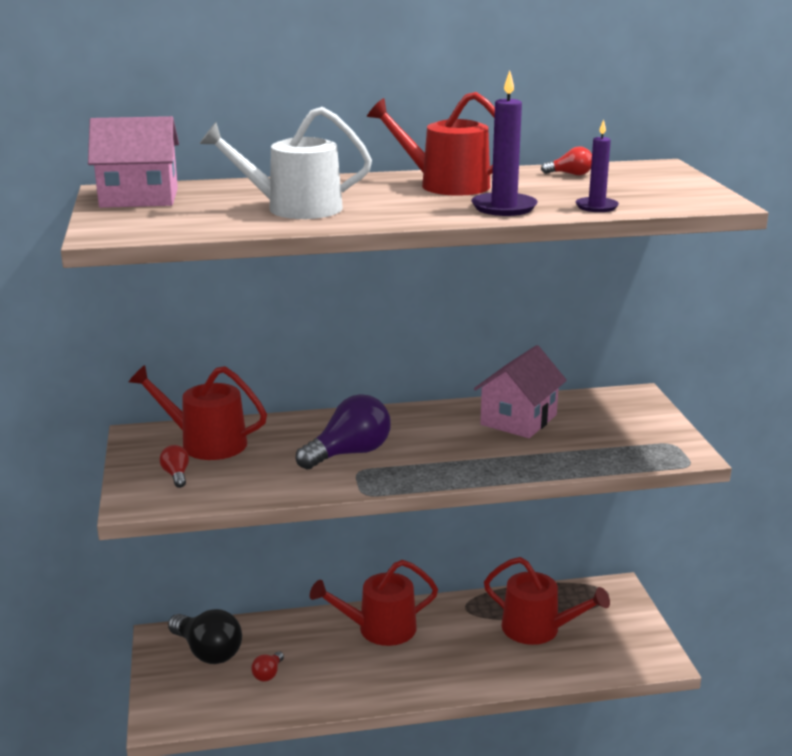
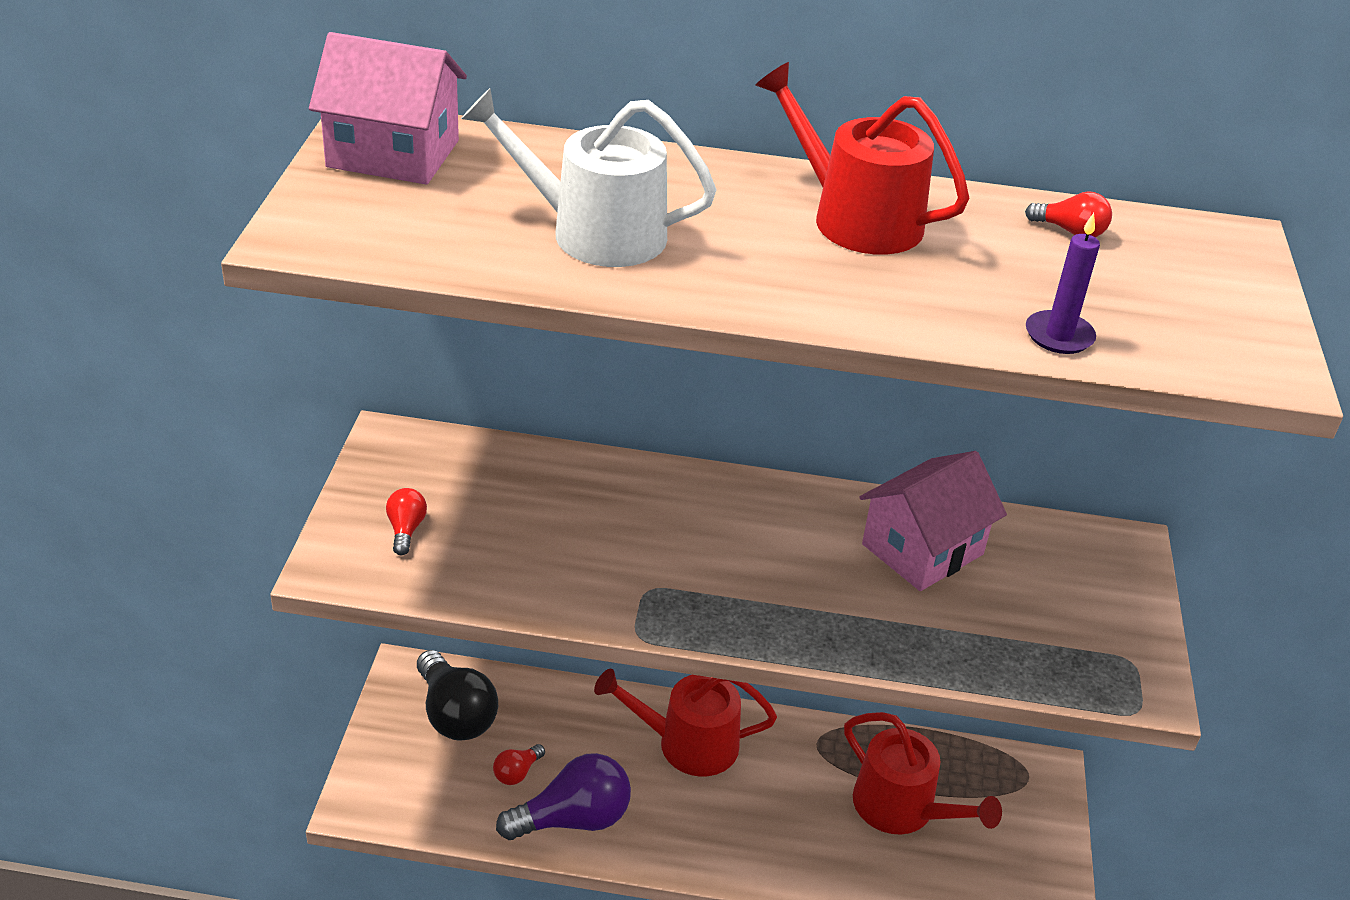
camera: 15 degrees right, 15 degrees up
(206, 443) = (469, 479): red watering can -> none
(349, 453) = (651, 551): purple light bulb -> purple light bulb (573, 819)
(504, 207) = (909, 303): purple candle -> none

